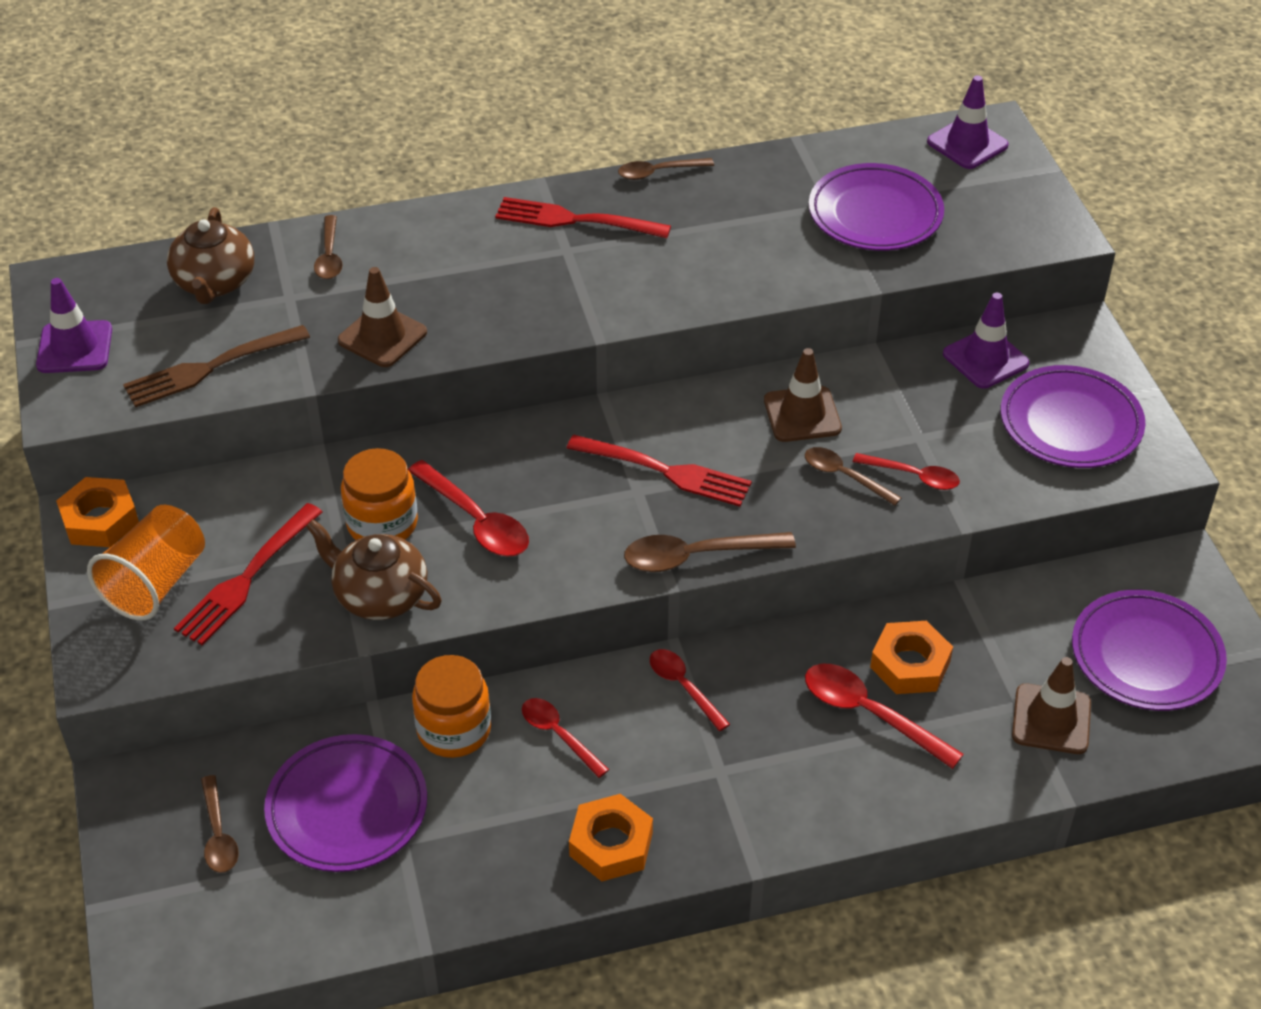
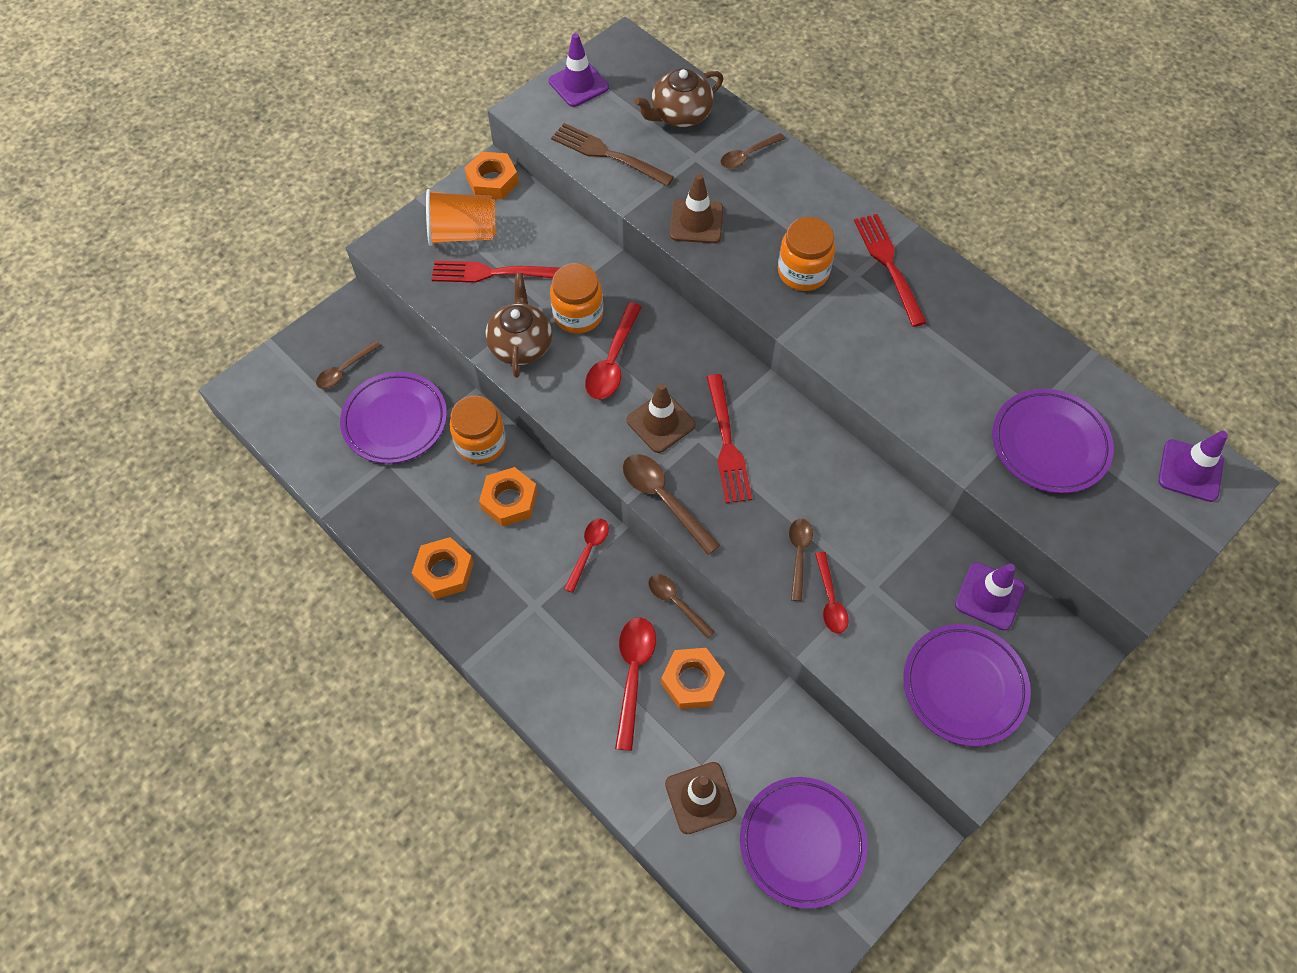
camera: 60 degrees right, 15 degrees up
(527, 285) = (803, 272): none -> orange jar
(558, 735) = (509, 500): red spoon -> orange nut
(658, 172) = (979, 287): brown spoon -> brown spoon (676, 603)
(802, 414) = (840, 500): brown traffic cone -> brown traffic cone (661, 422)

